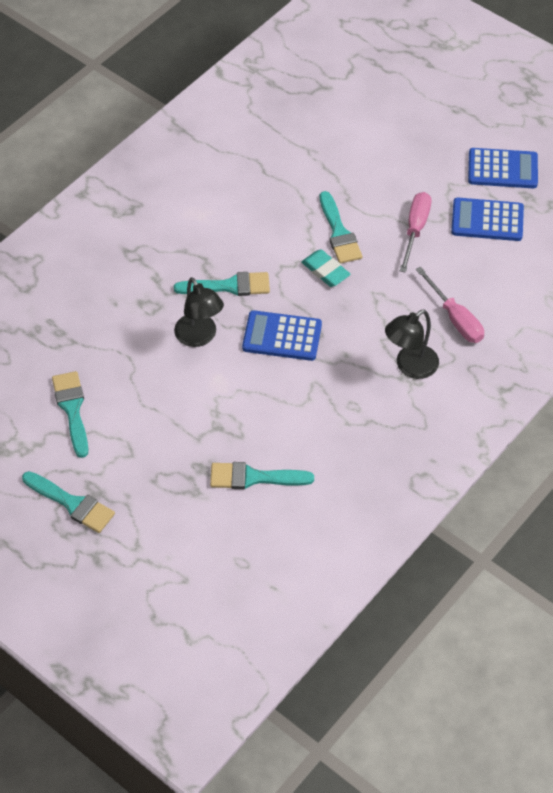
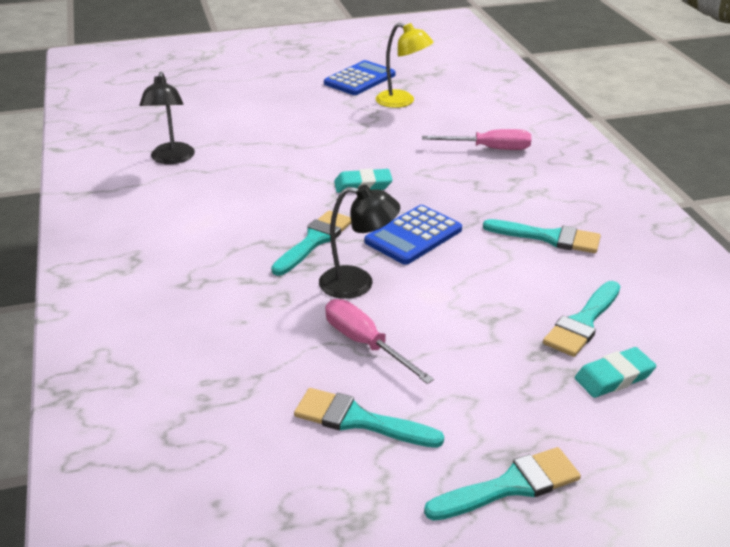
camera: 55 degrees left, 20 degrees down
(207, 516) = (614, 377): none -> turquoise eraser
(339, 233) = (328, 163): turquoise brush -> turquoise brush (549, 237)
(410, 367) = (521, 186): black lamp -> black lamp (171, 159)
(415, 230) = (372, 131): pink screwdriver -> pink screwdriver (365, 344)
(487, 220) = (402, 101): blue calculator -> yellow lamp

